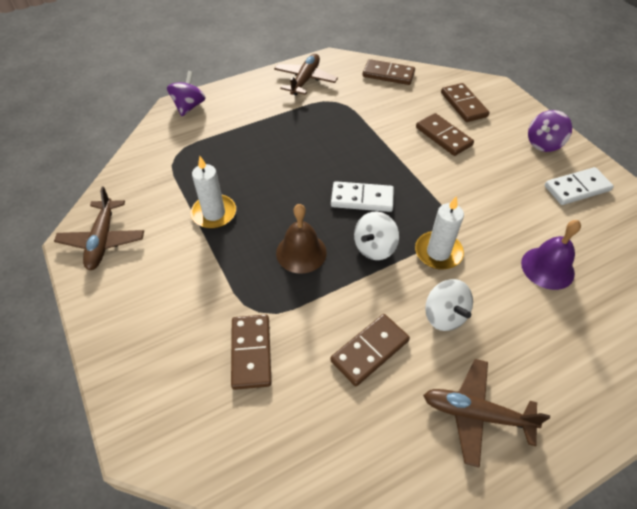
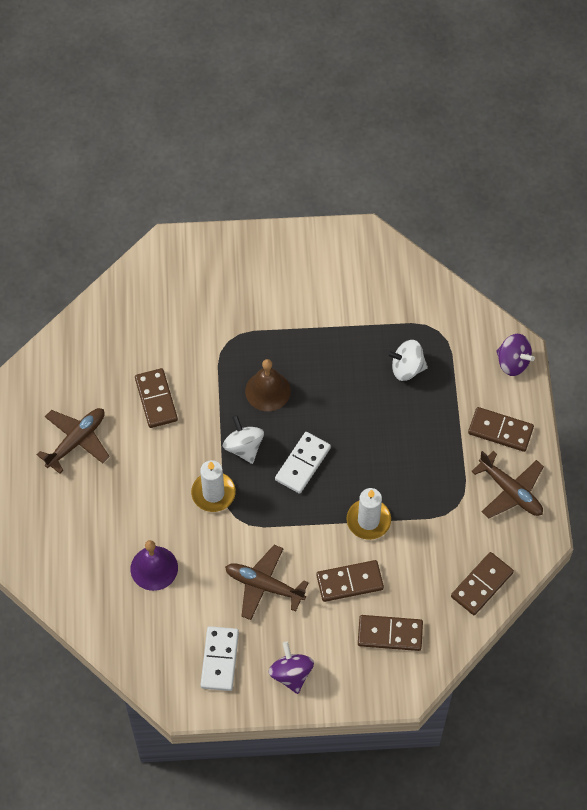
camera: 115 degrees right, 10 degrees up
(102, 240) = (355, 254): brown plane -> brown plane (264, 585)
(214, 213) = (345, 341): white candle -> white candle (368, 520)
(251, 352) = (196, 325): brown domino -> brown domino (500, 430)
(444, 315) = (155, 464): white spinning top -> white spinning top (407, 368)

